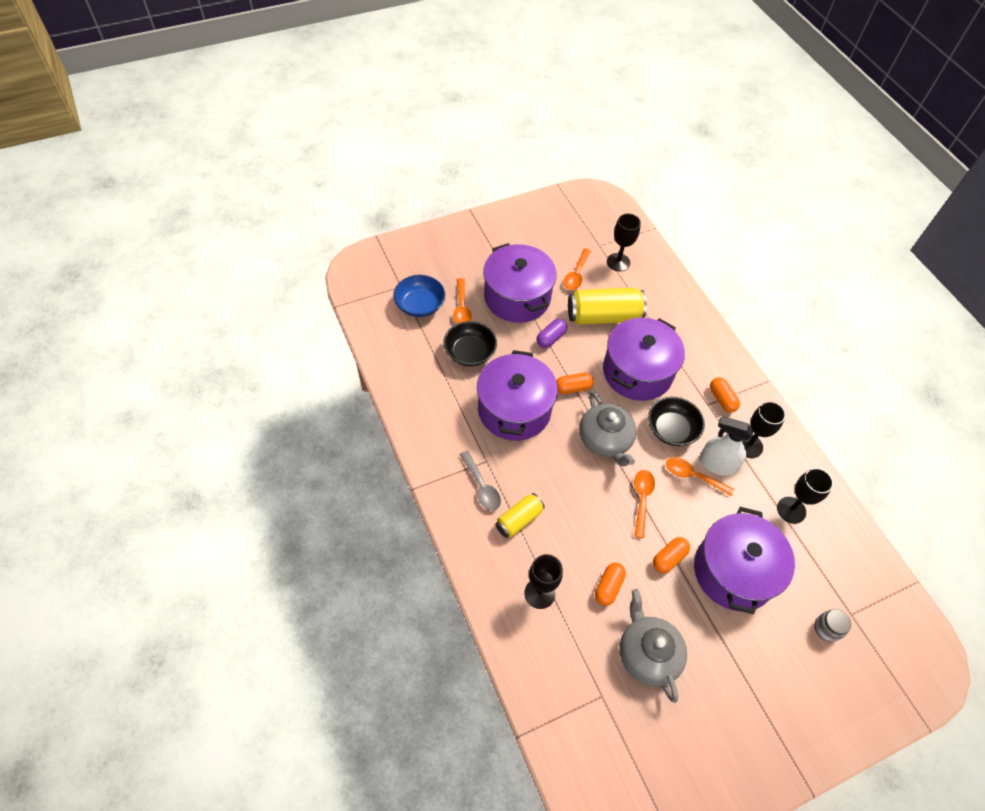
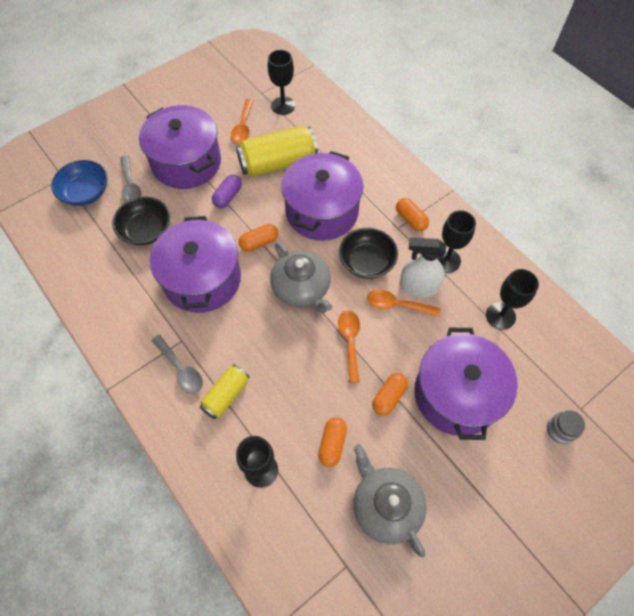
camera: 10 degrees left, 5 degrees up
(462, 307) = (130, 185): orange spoon -> grey spoon

